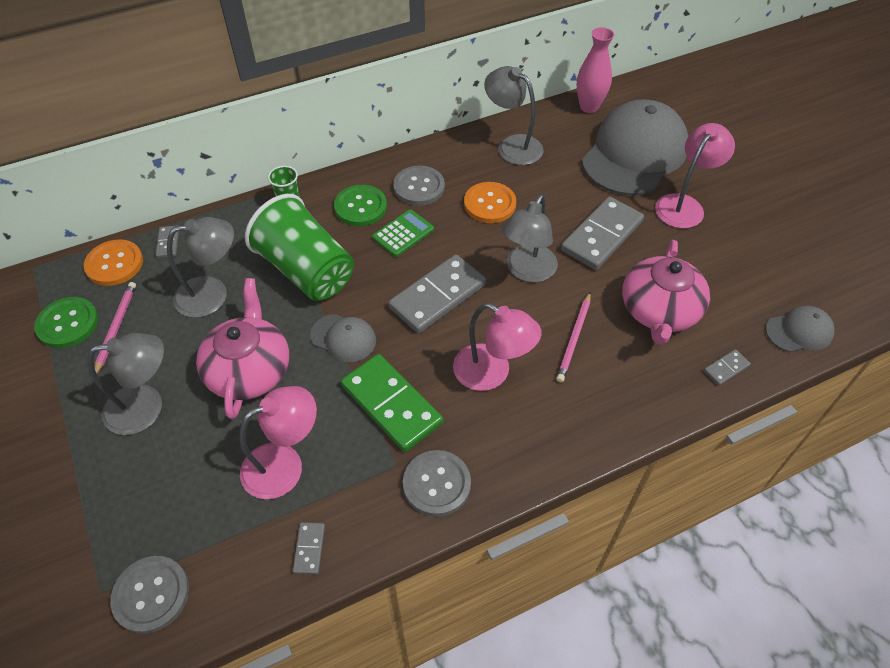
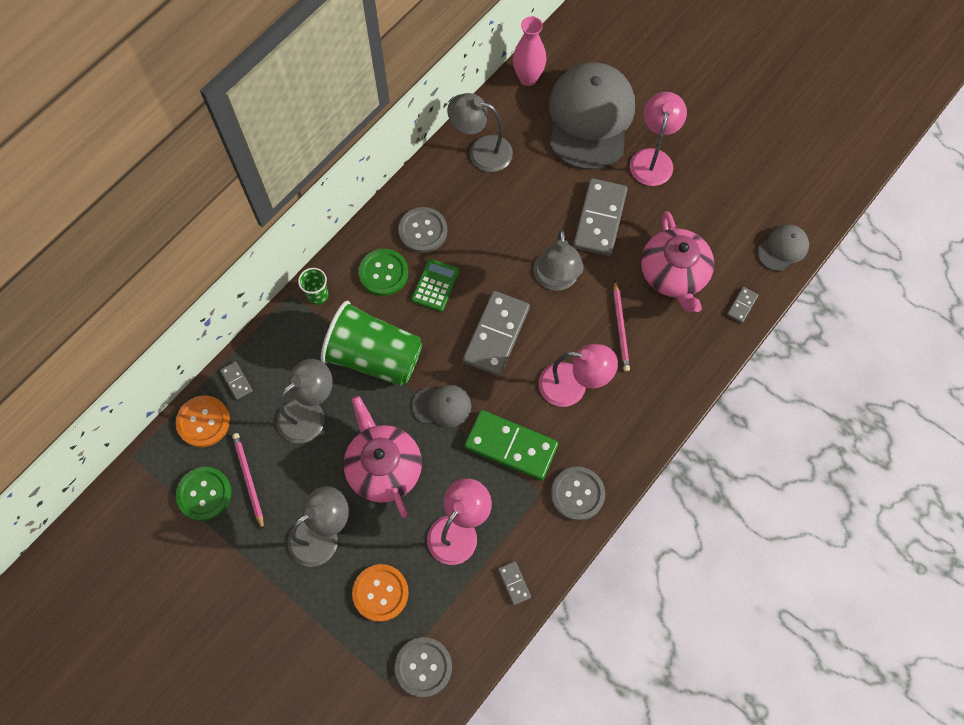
camera: 25 degrees left, 15 degrees up
(489, 204) = (492, 224): orange button -> orange button (380, 593)

